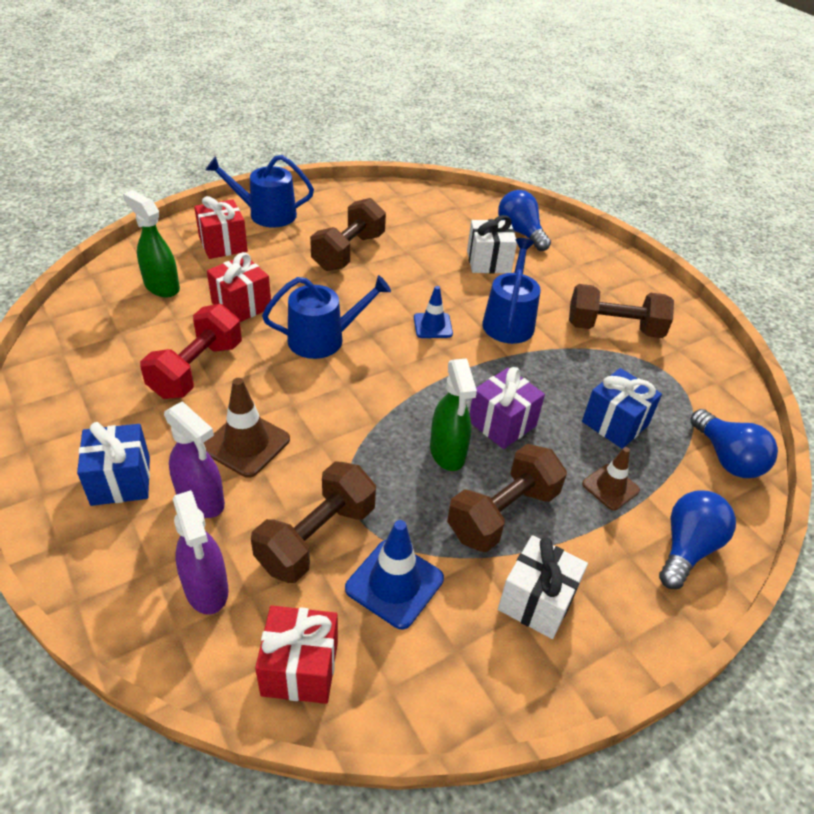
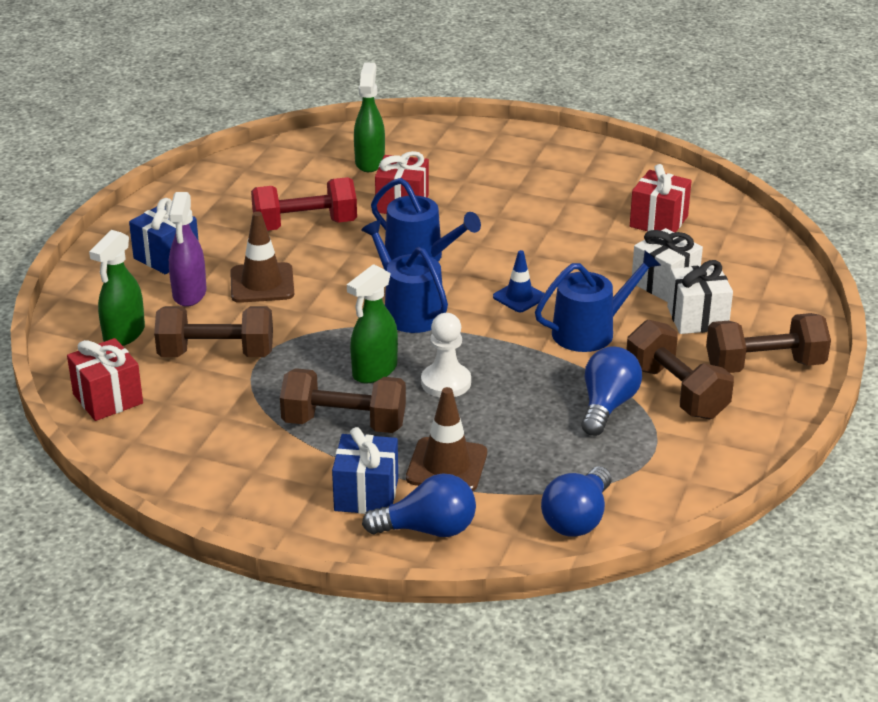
camera: 55 degrees right, 10 degrees down
(206, 589) = (124, 335): purple spray bottle -> green spray bottle
(223, 244) = (463, 156): red gift -> red gift (658, 221)
(266, 214) = (538, 151): blue watering can -> blue watering can (409, 311)
(348, 252) = (553, 212): brown dumbbell -> brown dumbbell (764, 365)
(394, 583) = (217, 404): blue traffic cone -> none
(502, 423) = (446, 382): purple gift -> white pawn
(520, 232) = (748, 280): blue light bulb -> blue light bulb (607, 406)
(536, 601) = (277, 473): white gift -> white gift (697, 318)
(610, 487) = (446, 465): brown traffic cone -> brown traffic cone, size x1.53
(615, 423) = (533, 440): blue gift -> blue gift (366, 494)

